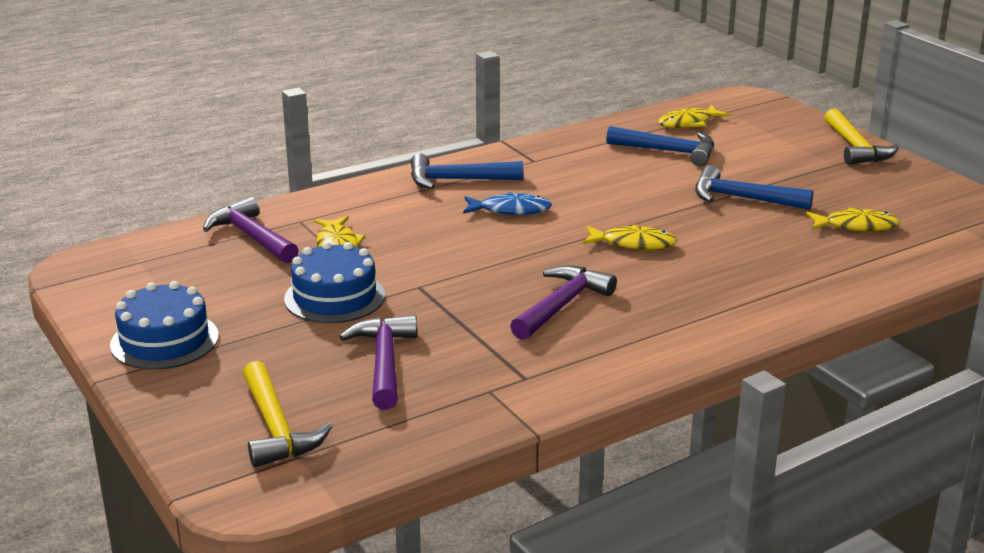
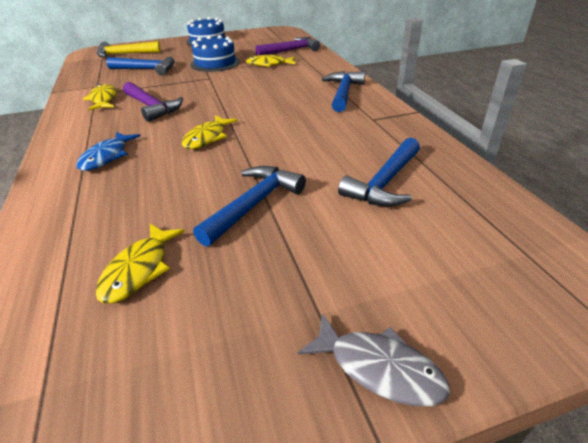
camera: 105 degrees right, 10 degrees up
(384, 362) = (147, 69): purple hammer -> blue hammer
(511, 210) = (288, 104): blue fish -> blue fish (107, 157)
(688, 123) = (473, 211): yellow fish -> yellow fish (103, 99)
(855, 148) = (379, 368): yellow hammer -> grey fish

